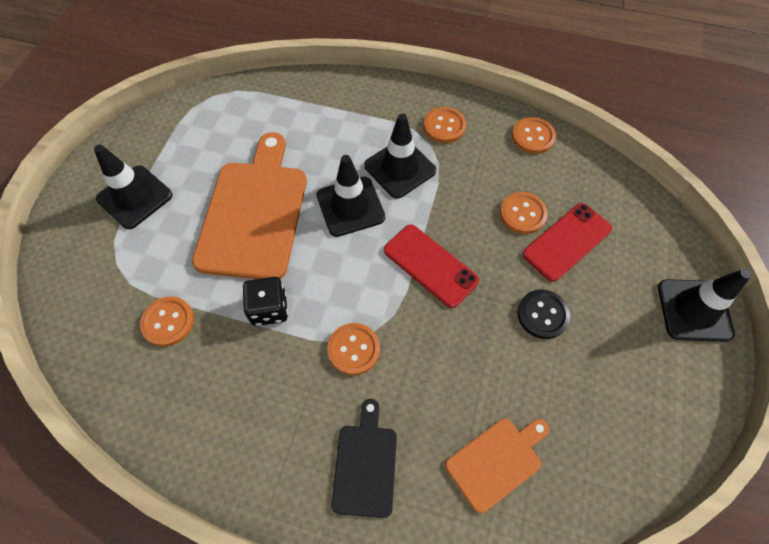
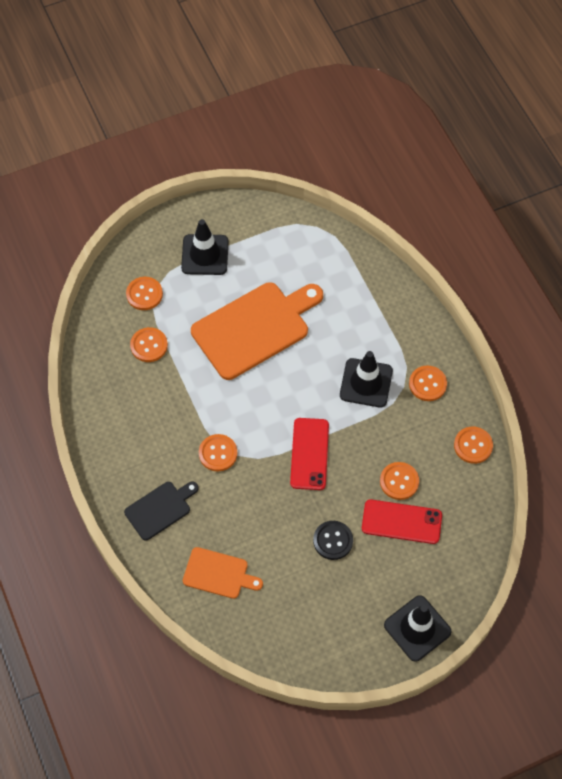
camera: 50 degrees right, 0 degrees up
(110, 281) = (144, 294): none -> orange button
(269, 309) = (202, 389): black dice -> none
(350, 206) = (309, 377): black traffic cone -> none

